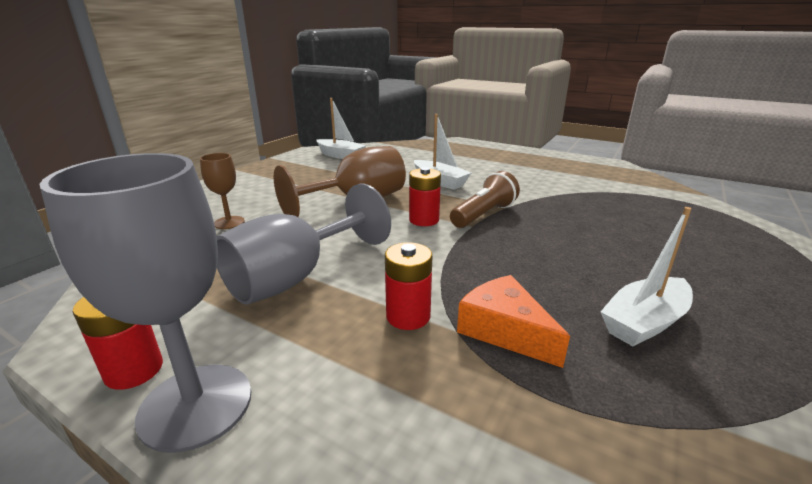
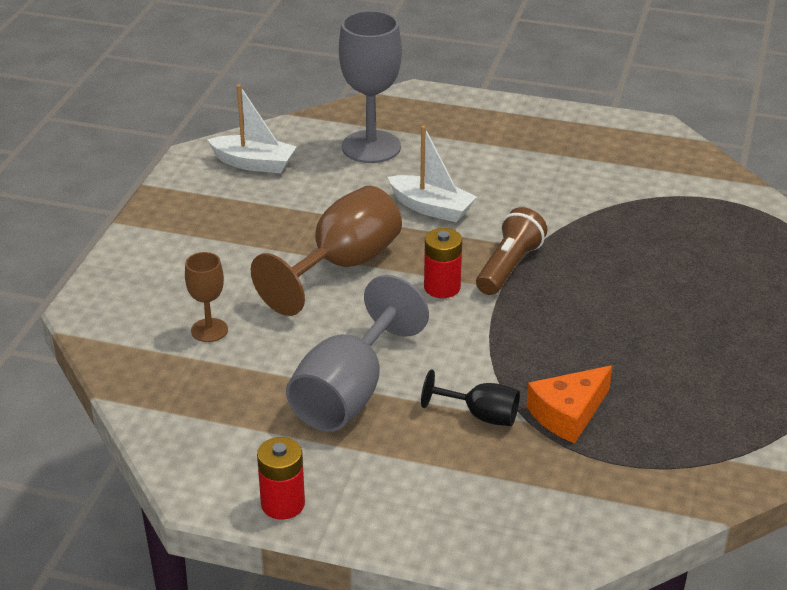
camera: 15 degrees left, 10 degrees up
(196, 405) = (357, 517): grey goblet -> grey goblet (371, 147)
(408, 316) = (481, 415): red battery -> black goblet
(504, 330) = (568, 414): orange cheese -> orange cheese turned 75 degrees counterclockwise
(644, 322) = (683, 384): white boat -> none

